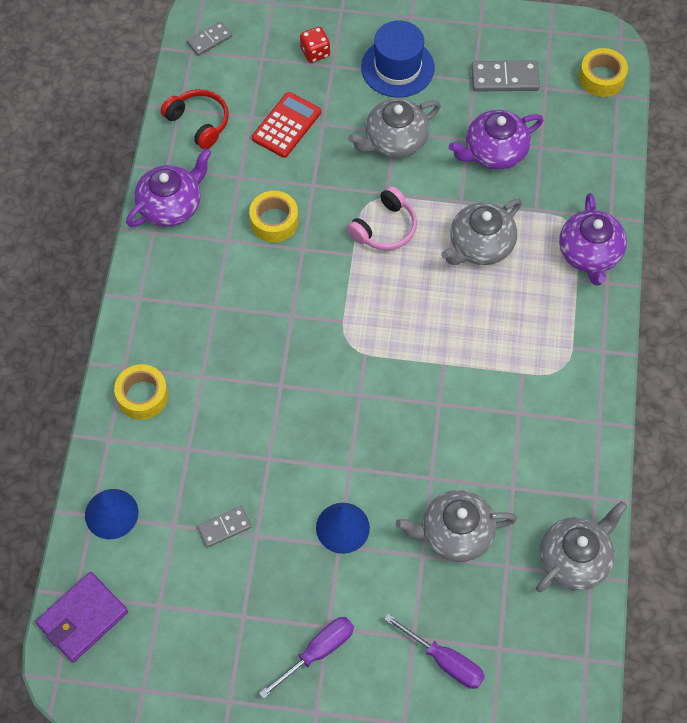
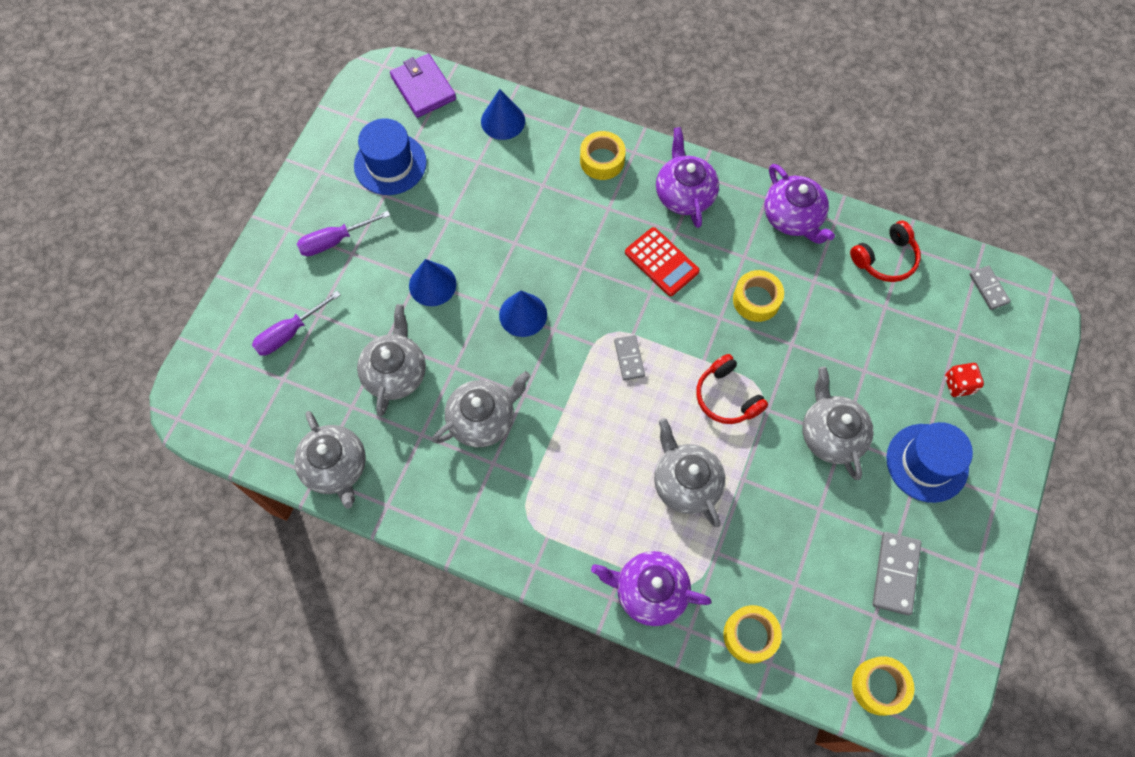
camera: 105 degrees right, 5 degrees up
(199, 623) = (390, 164): none -> blue hat
(224, 527) = (463, 197): grey domino -> grey domino (629, 358)
(286, 125) = (868, 336): red calculator -> red calculator (661, 262)
(318, 652) = (334, 241): purple screwdriver -> purple screwdriver turned 90 degrees clockwise
(352, 427) = (523, 314): none -> blue cone
(385, 228) = (726, 397): pink headphones -> red headphones
(477, 434) = (483, 419): none -> grey teapot
(494, 152) = (798, 532): purple teapot -> purple teapot (684, 194)
(597, 172) = (750, 635): none -> yellow tape

